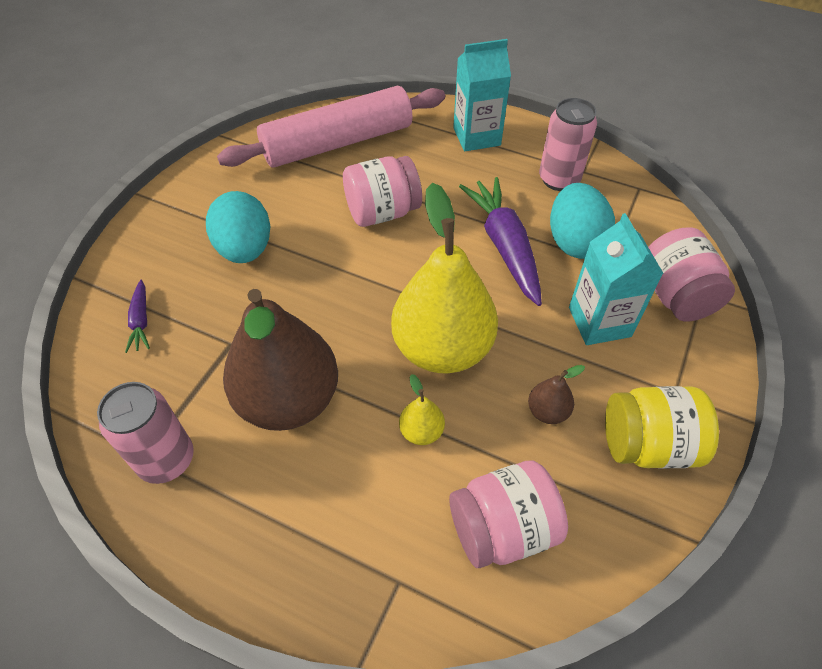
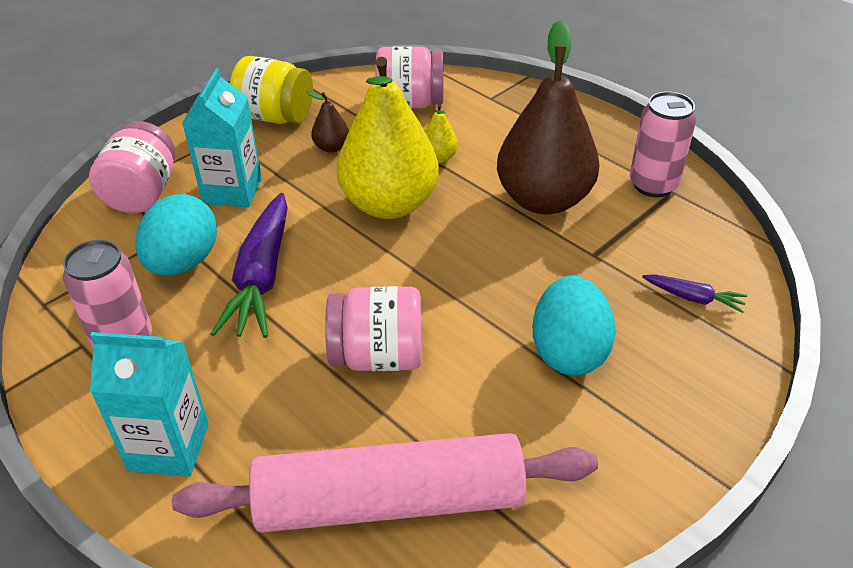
camera: 160 degrees left, 10 degrees down
(141, 321) = (693, 298): purple carrot -> purple carrot turned 105 degrees clockwise

